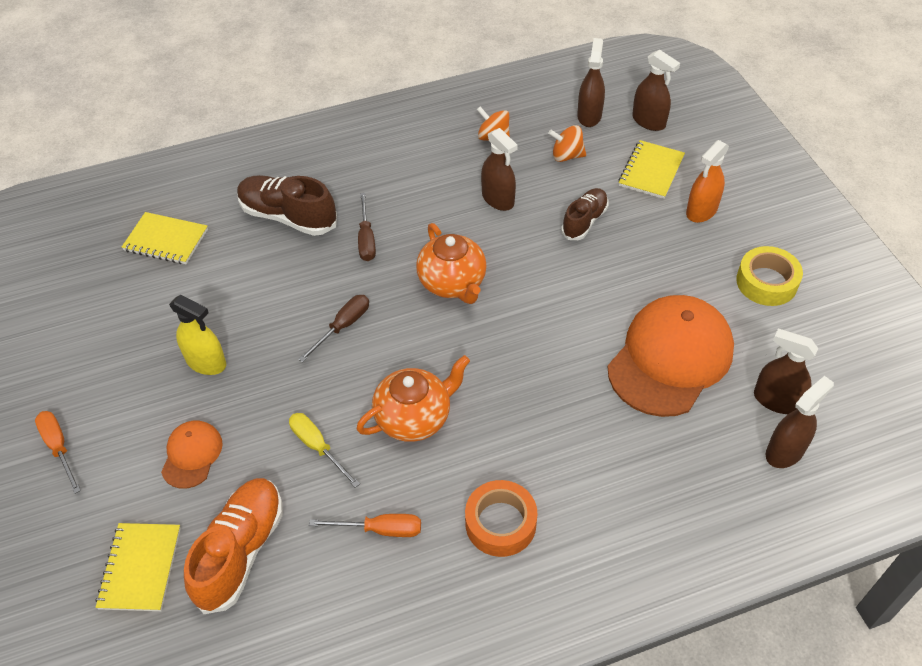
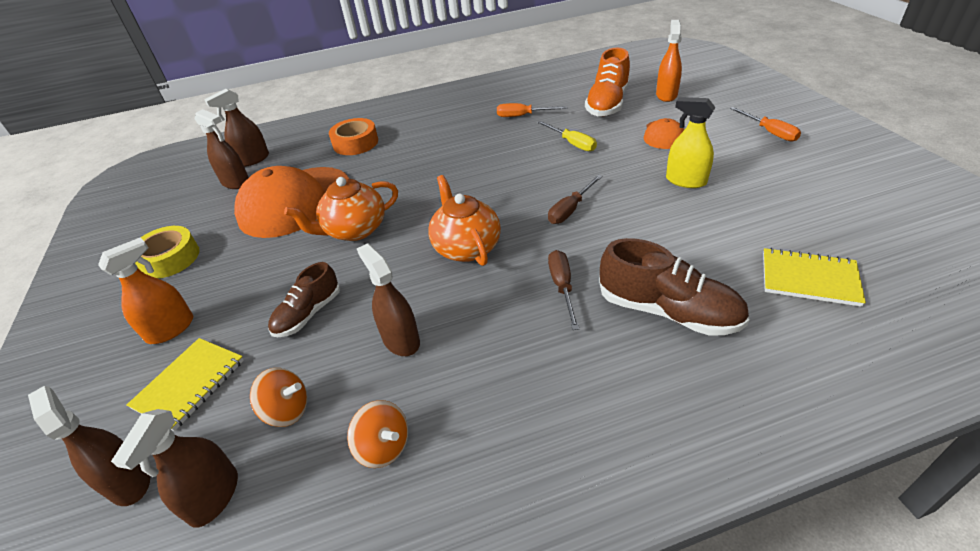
camera: 175 degrees left, 10 degrees down
(140, 568) = (666, 95): yellow notebook -> orange spray bottle
(414, 417) = (502, 160): orange teapot -> orange teapot (355, 230)
(500, 523) = (448, 122): orange tape -> orange tape (355, 143)

